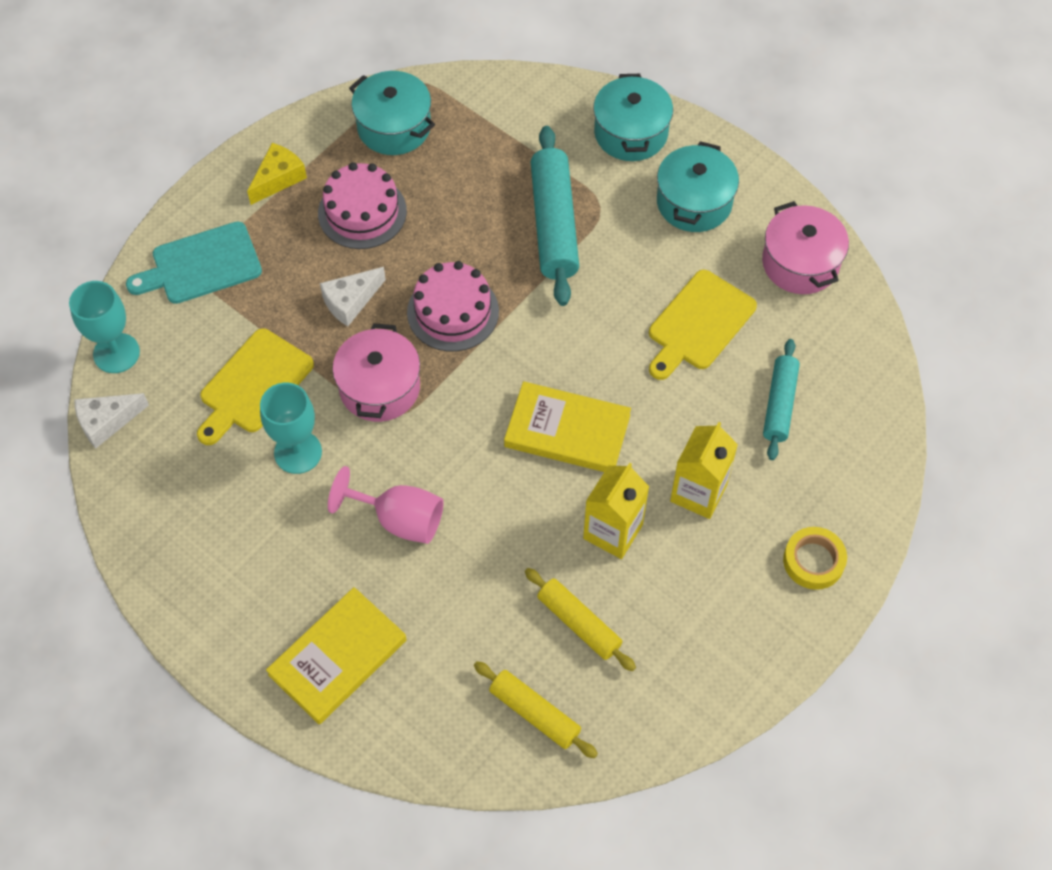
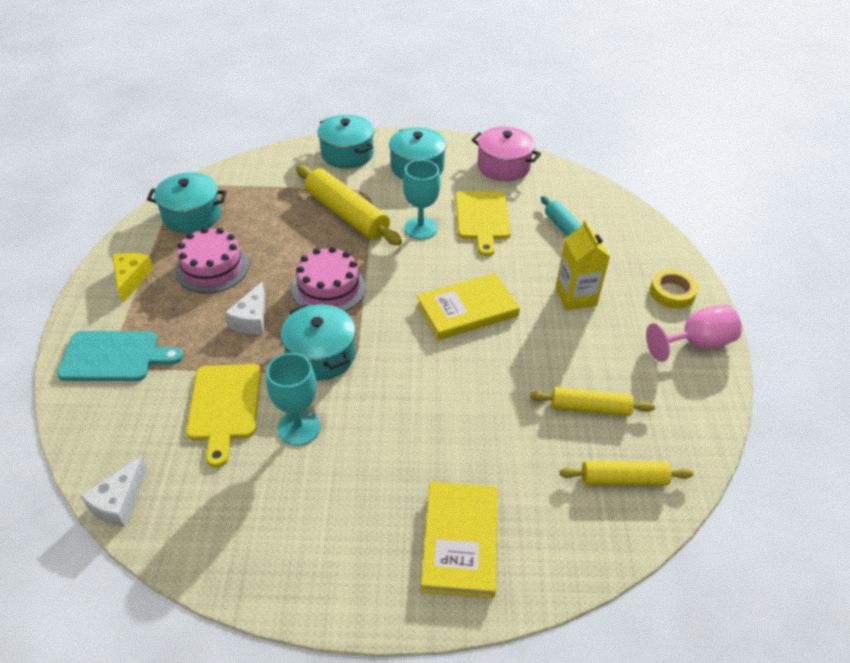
camera: 40 degrees left, 15 degrees down
(116, 353) = (88, 450): turquoise goblet -> turquoise goblet (420, 228)
(201, 265) = (114, 356): turquoise cutting board -> turquoise cutting board turned 120 degrees counterclockwise
(379, 387) = (321, 355): pink pot -> turquoise pot
(399, 519) = (413, 423): pink goblet -> pink goblet (696, 343)
(554, 224) = (347, 214): turquoise rolling pin -> yellow rolling pin
(613, 531) = (552, 345): yellow carton -> none

